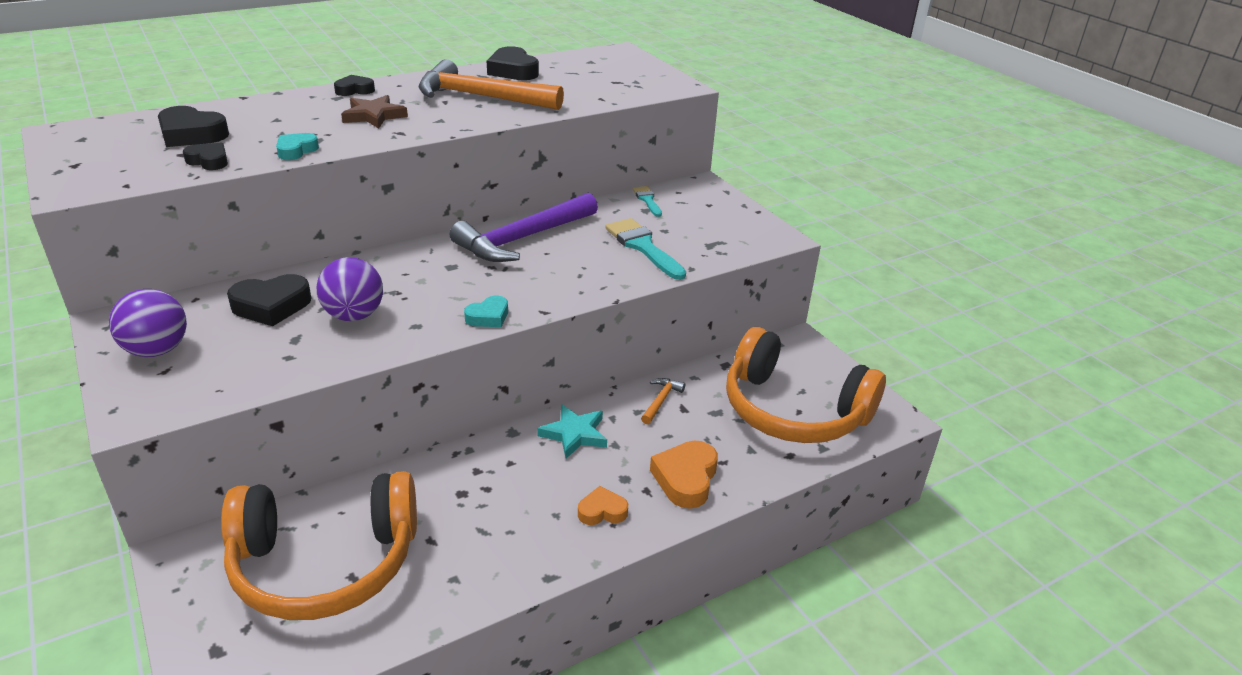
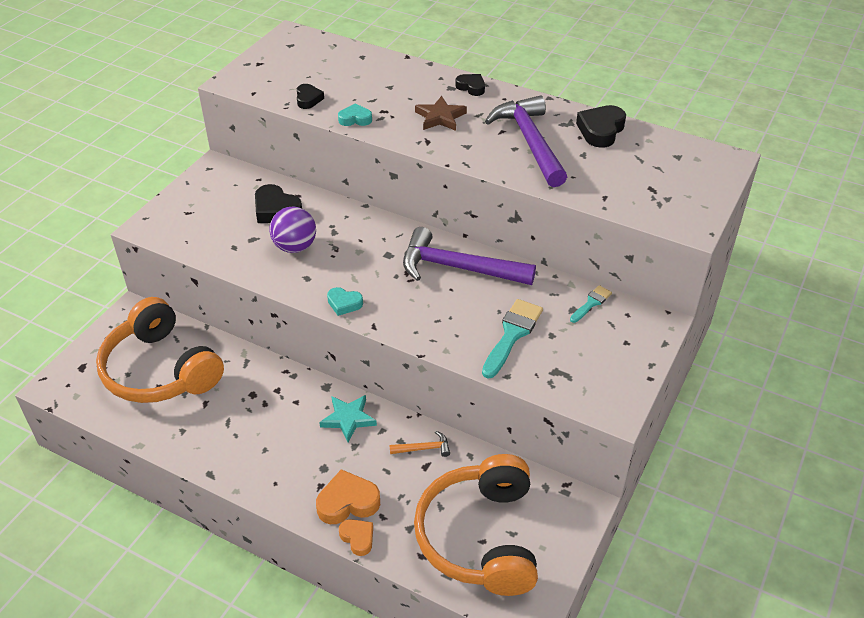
camera: 60 degrees right, 10 degrees up
(157, 350) = (202, 198): purple ball -> none
(191, 134) = (335, 73): black heart -> none
(481, 97) = (530, 142): orange hammer -> purple hammer
(602, 511) = (283, 471): orange heart -> orange heart (358, 538)

